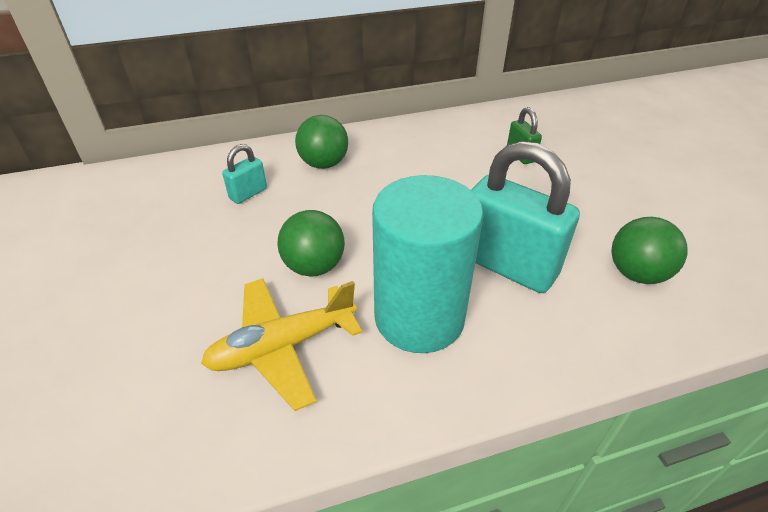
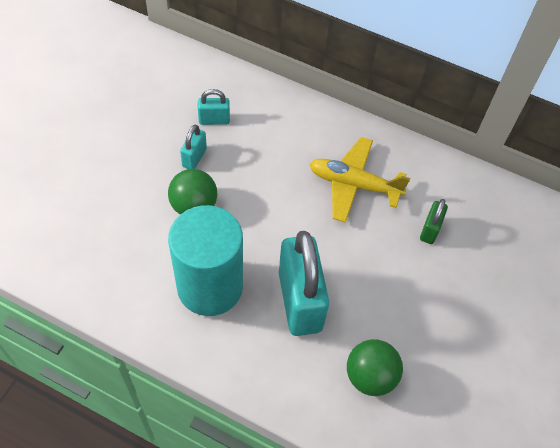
camera: 40 degrees right, 15 degrees up
(264, 231) = (194, 158): none -> turquoise padlock
(282, 346) = (128, 242): yellow plane -> yellow plane (354, 185)
(324, 164) = (285, 130): green ball -> none

